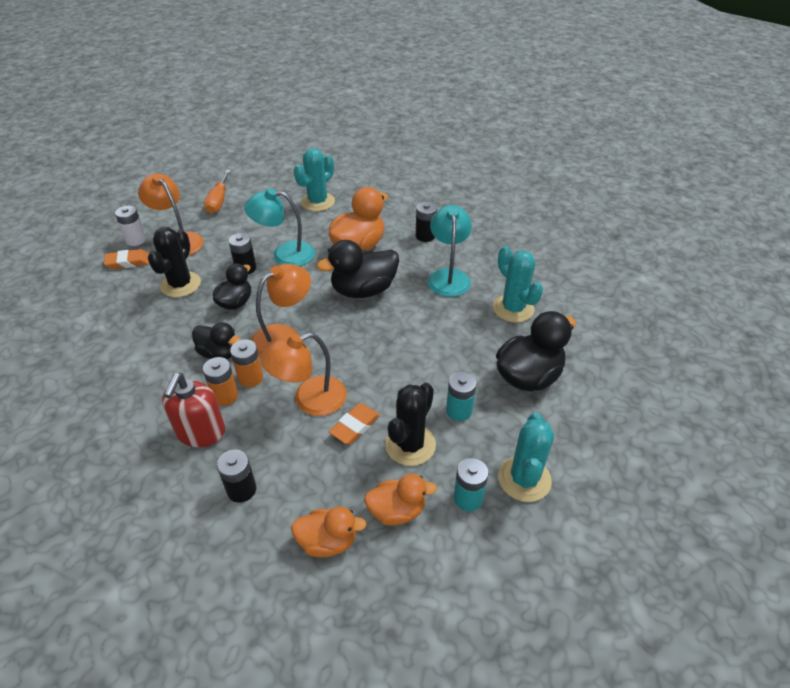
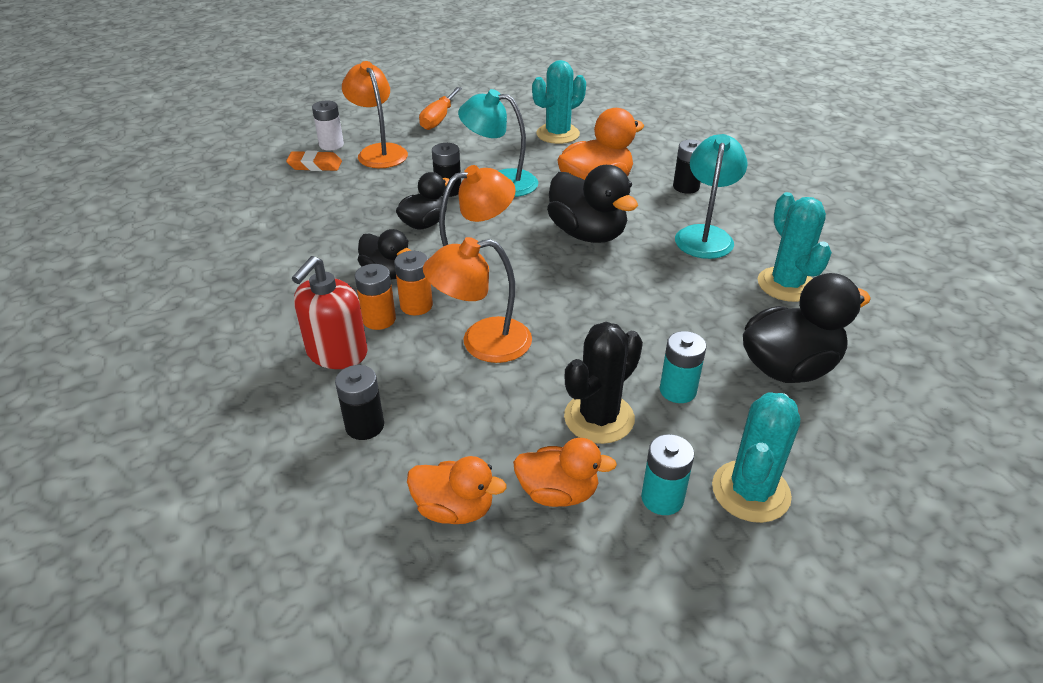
camera: 15 degrees right, 5 degrees down
(180, 284) = (366, 196): black cactus -> none
(355, 426) = (531, 382): orange eraser -> none
(363, 290) = (587, 234): black duck -> black duck turned 120 degrees counterclockwise

